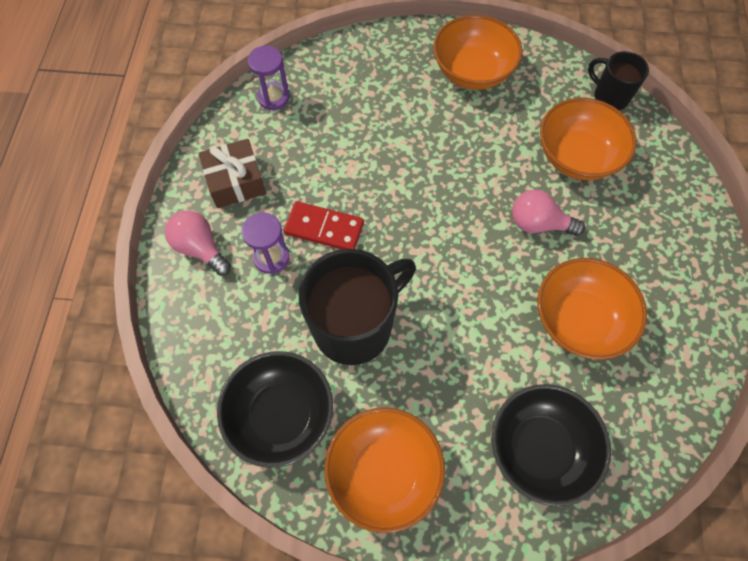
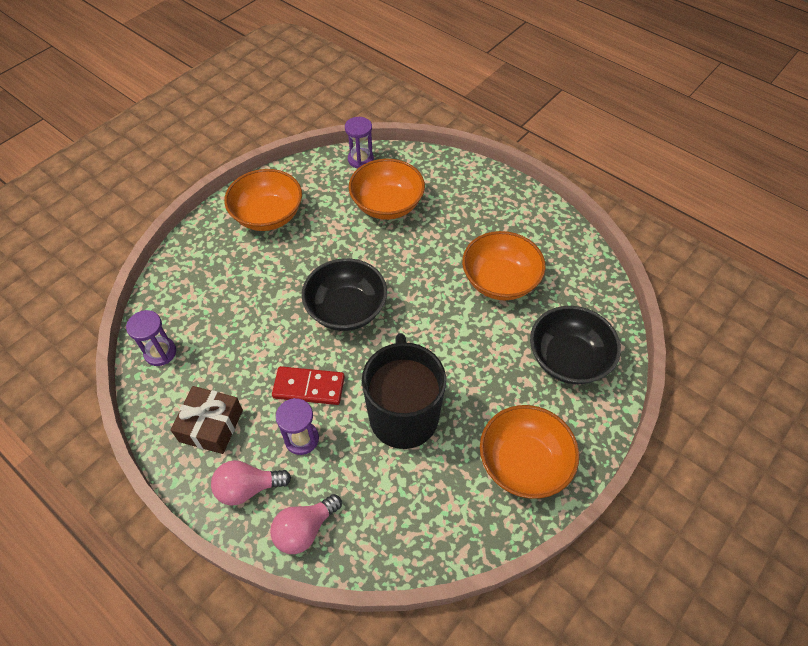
camera: 55 degrees left, 10 degrees down
(281, 415) = (435, 508): black bowl -> black bowl (346, 309)
(324, 228) = (309, 387): red domino -> red domino turned 45 degrees clockwise
(538, 223) = (417, 257): pink light bulb -> pink light bulb (304, 529)
(610, 97) = (360, 159): black mug -> purple hourglass

